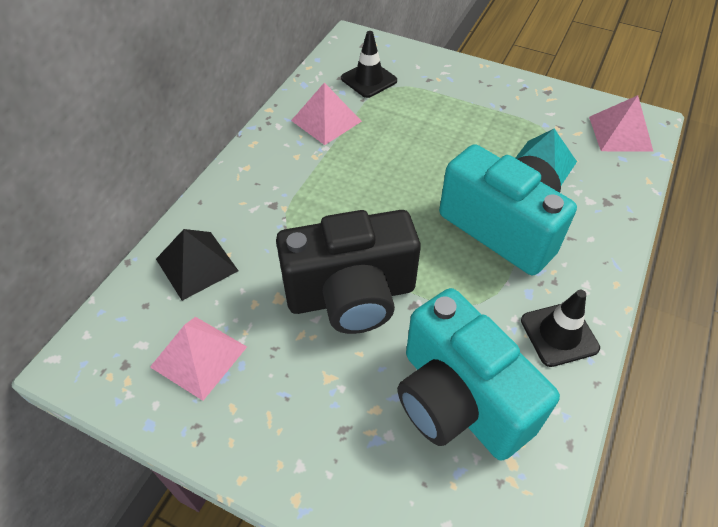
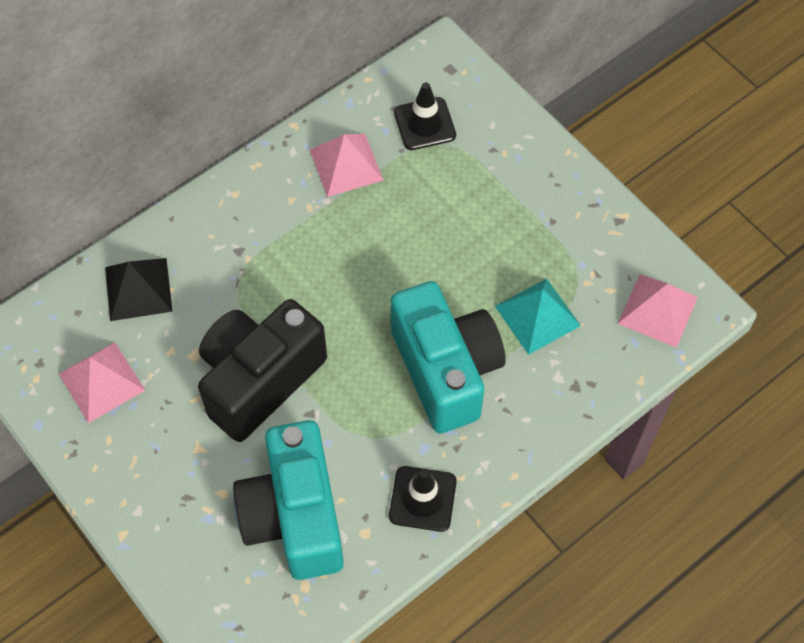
camera: 25 degrees right, 10 degrees up
(351, 295) = (259, 380): black camera -> black camera turned 120 degrees clockwise

